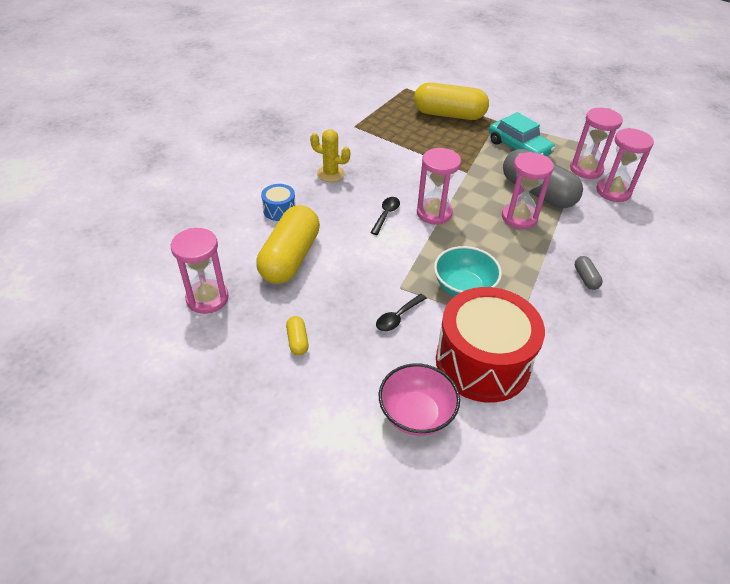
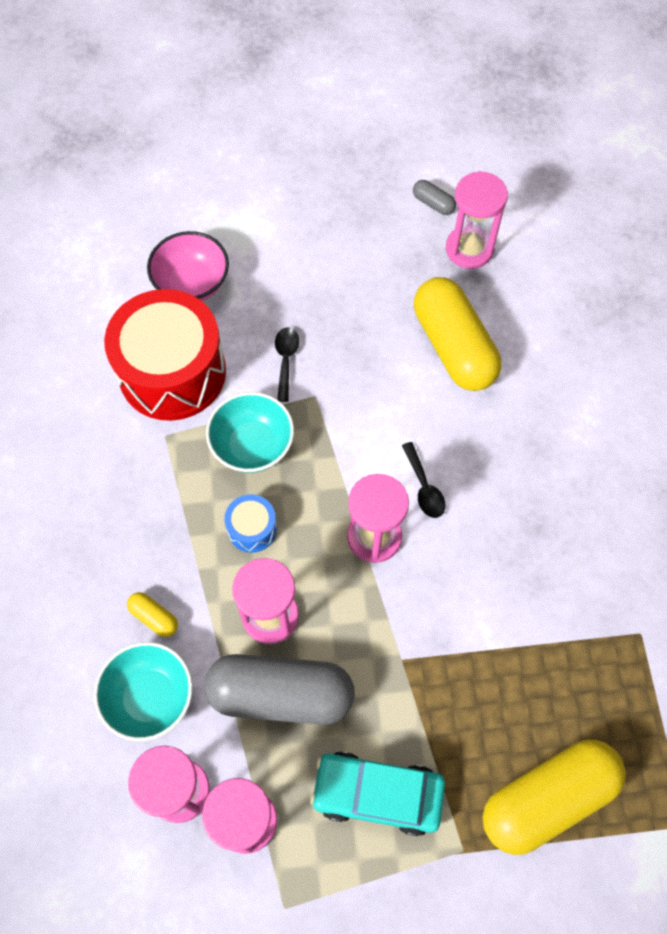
camera: 140 degrees right, 20 degrees up
(279, 210) = (539, 397): blue drum -> blue drum (252, 529)
(297, 341) = (348, 271): yellow capsule -> yellow capsule (154, 617)
(330, 174) = (556, 503): yellow cactus -> none
(585, 278) = (132, 566): grey capsule -> grey capsule (433, 203)
(609, 225) = (150, 697): none -> turquoise bowl

